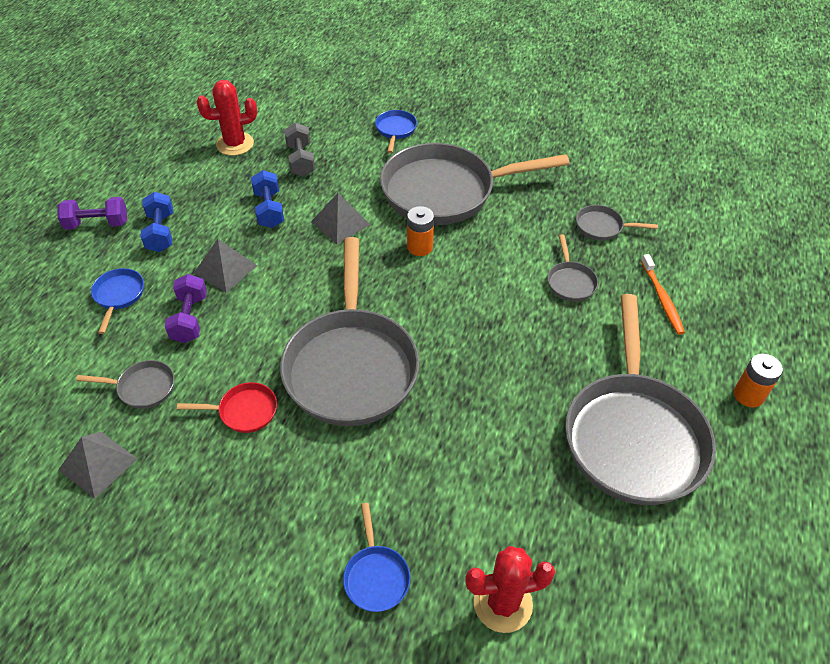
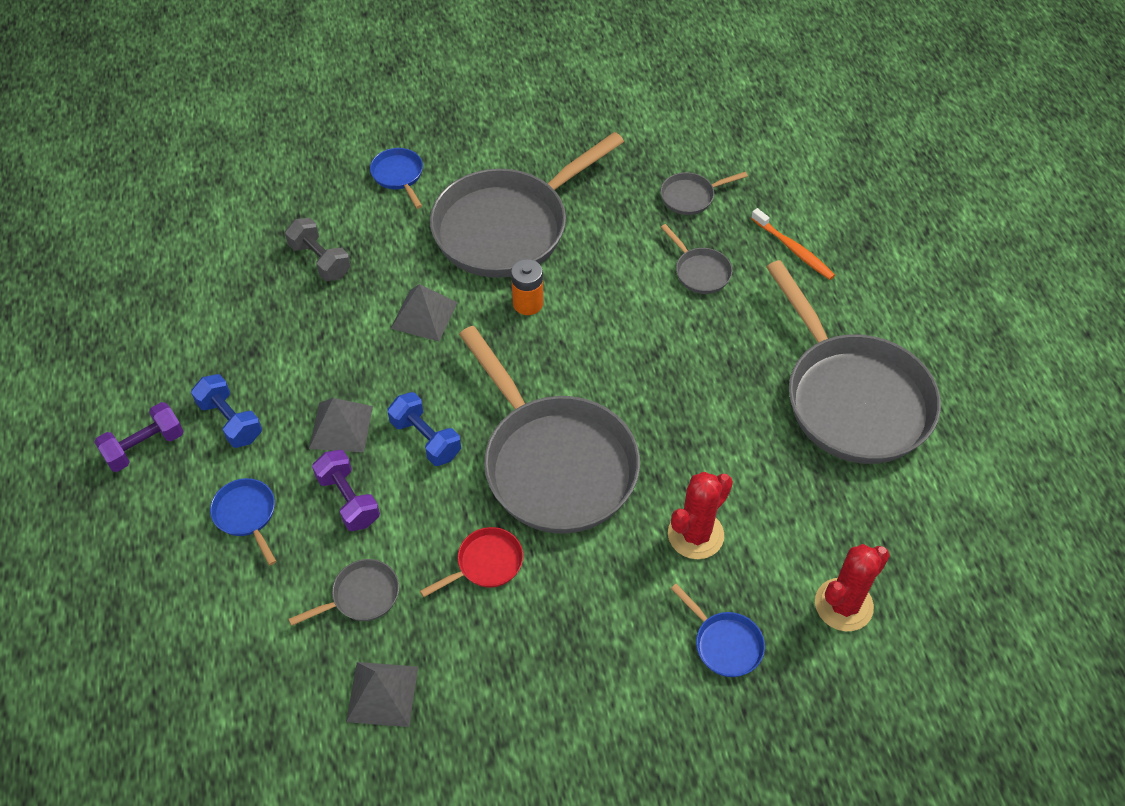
camera: 30 degrees left, 5 degrees up
(235, 144) = (225, 274): red cactus -> red cactus (695, 534)
(269, 210) = (333, 336): blue dumbbell -> blue dumbbell (426, 439)
(748, 395) = (922, 310): orange battery -> none

